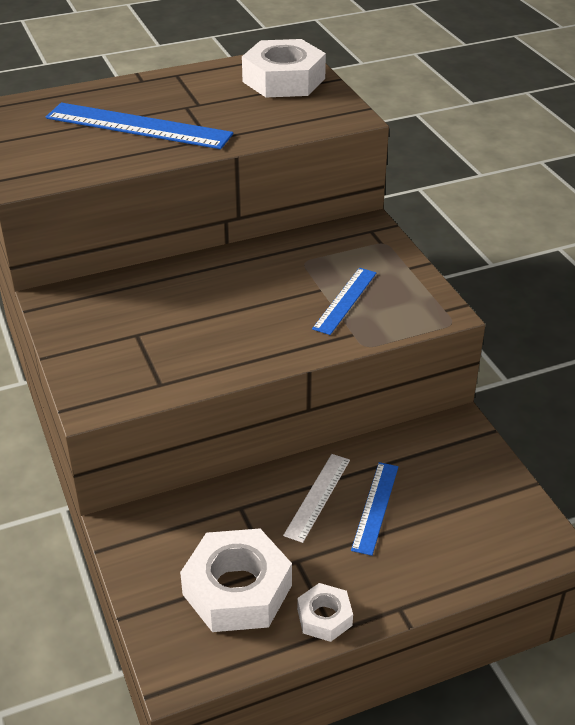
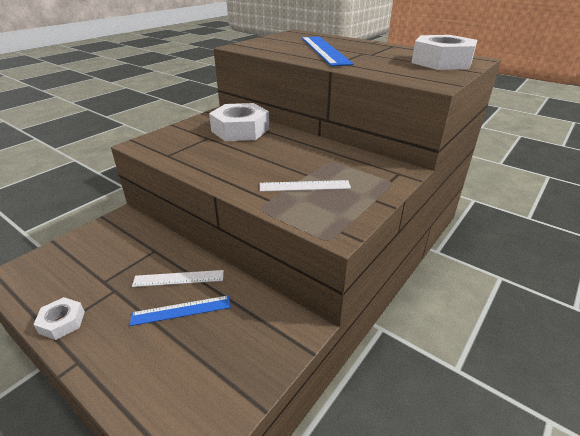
camera: 60 degrees right, 5 degrees down
(237, 590) = (81, 274): white nut -> white nut (240, 130)
(345, 300) = (304, 186): blue ruler -> white ruler

